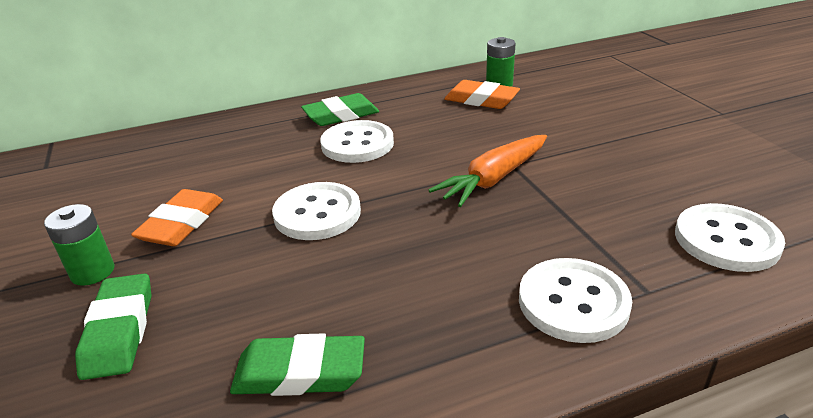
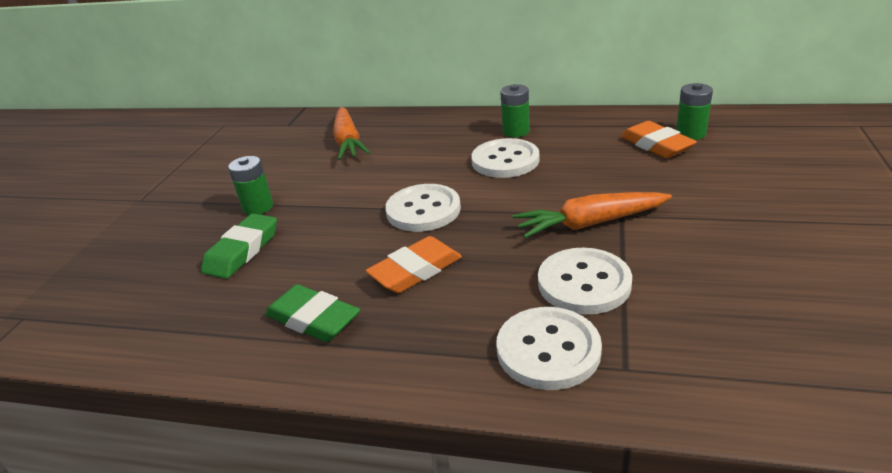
camera: 35 degrees right, 0 degrees up
(152, 167) = (348, 142): none -> orange carrot
(182, 223) = (332, 190): orange eraser -> orange eraser (415, 270)
(341, 115) = (516, 131): green eraser -> green battery
(726, 240) = (763, 355): white button -> white button (584, 283)

